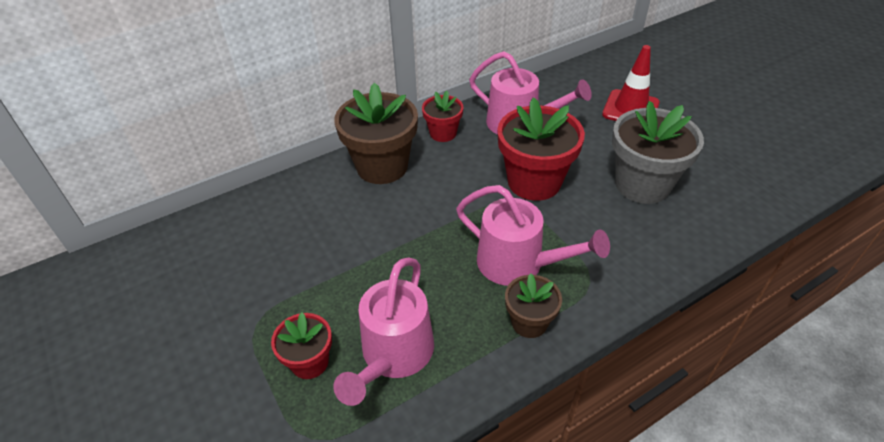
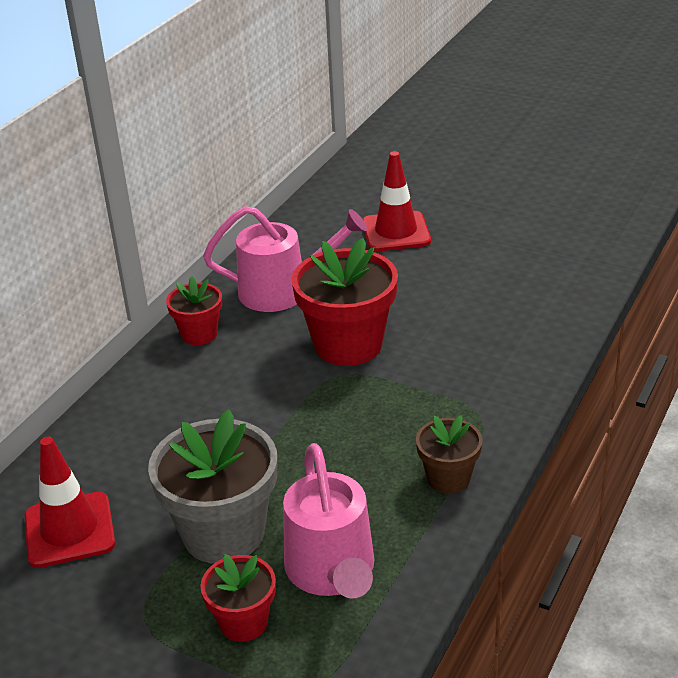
camera: 30 degrees left, 10 degrees down
(265, 236) = (69, 530): none -> red traffic cone
(382, 166) = (153, 397): brown flower pot -> none
(519, 264) = (396, 430): pink watering can -> none
(642, 184) = (464, 304): grey flower pot -> grey flower pot (223, 533)

